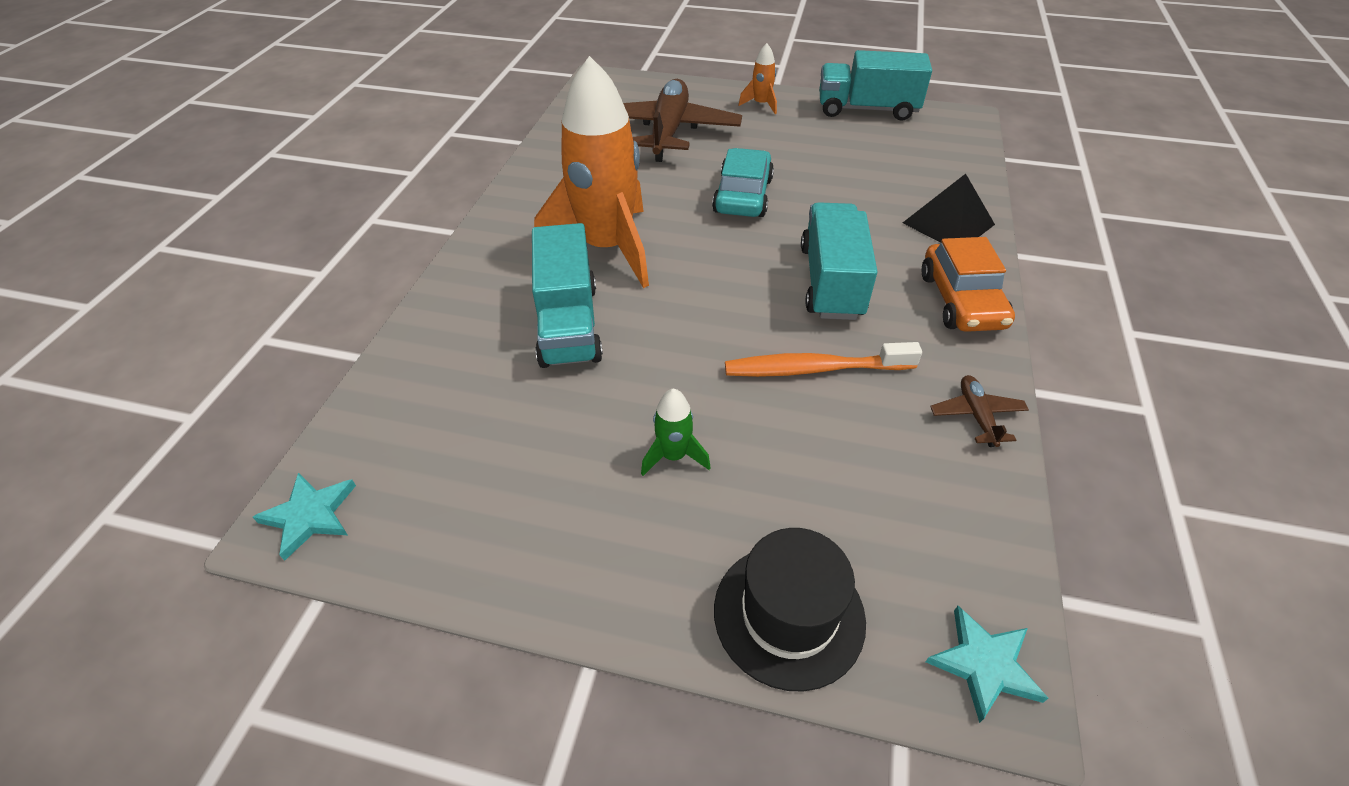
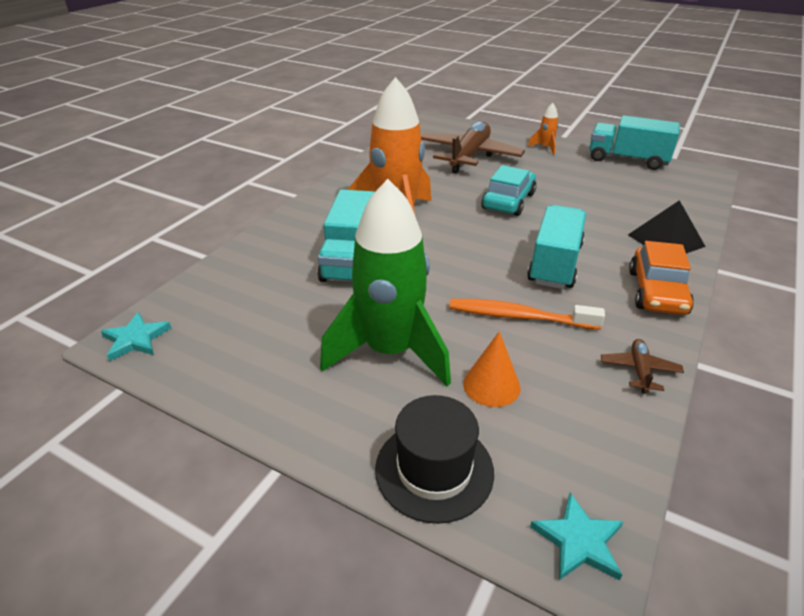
camera: 15 degrees right, 10 degrees down
(673, 456) = (390, 351): green rocket -> green rocket, size x2.45
(815, 476) = (491, 385): none -> orange cone

